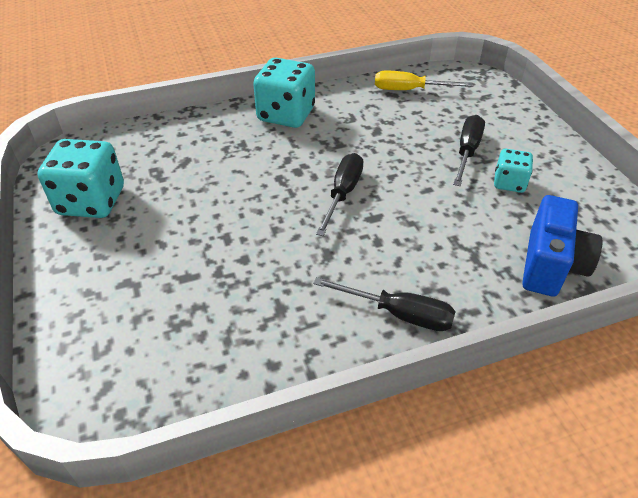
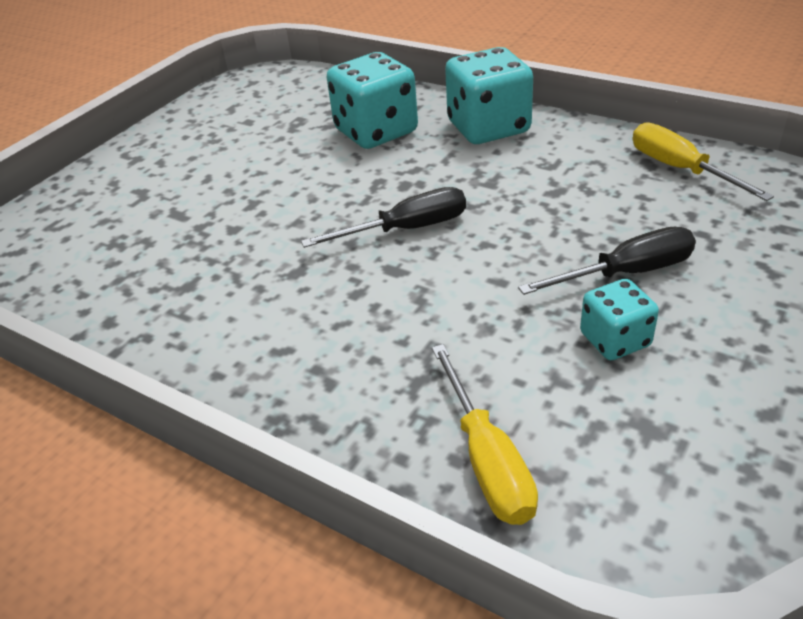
camera: 55 degrees right, 5 degrees down
(91, 201) = (221, 119): turquoise dice -> turquoise dice (376, 132)
(398, 314) = (254, 366): black screwdriver -> none
(550, 265) = (487, 459): blue camera -> yellow screwdriver

